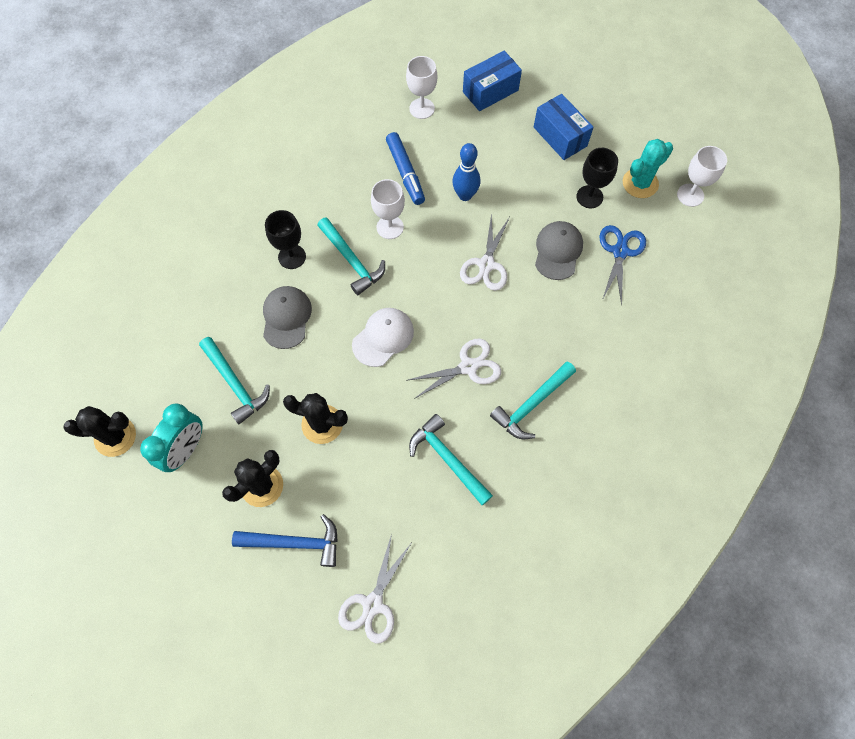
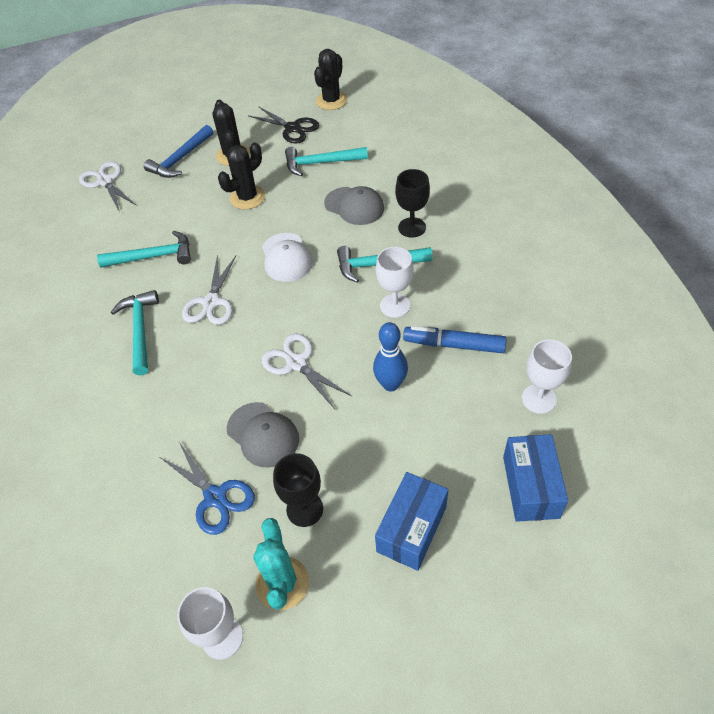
camera: 125 degrees right, 15 degrees down
(186, 449) = (293, 128): turquoise clock -> black scissors
(560, 136) = (411, 529): blue box -> blue box turned 60 degrees counterclockwise

